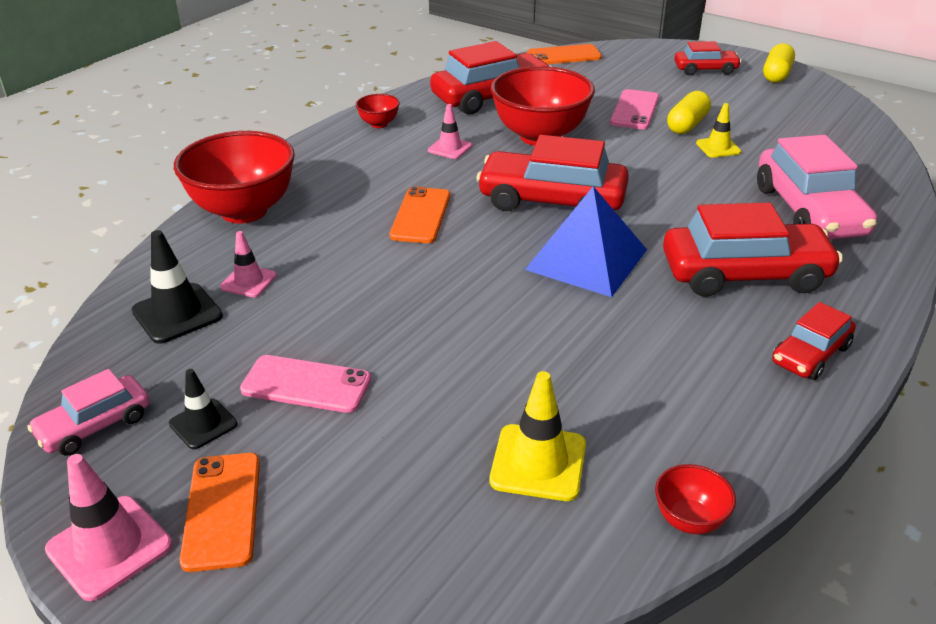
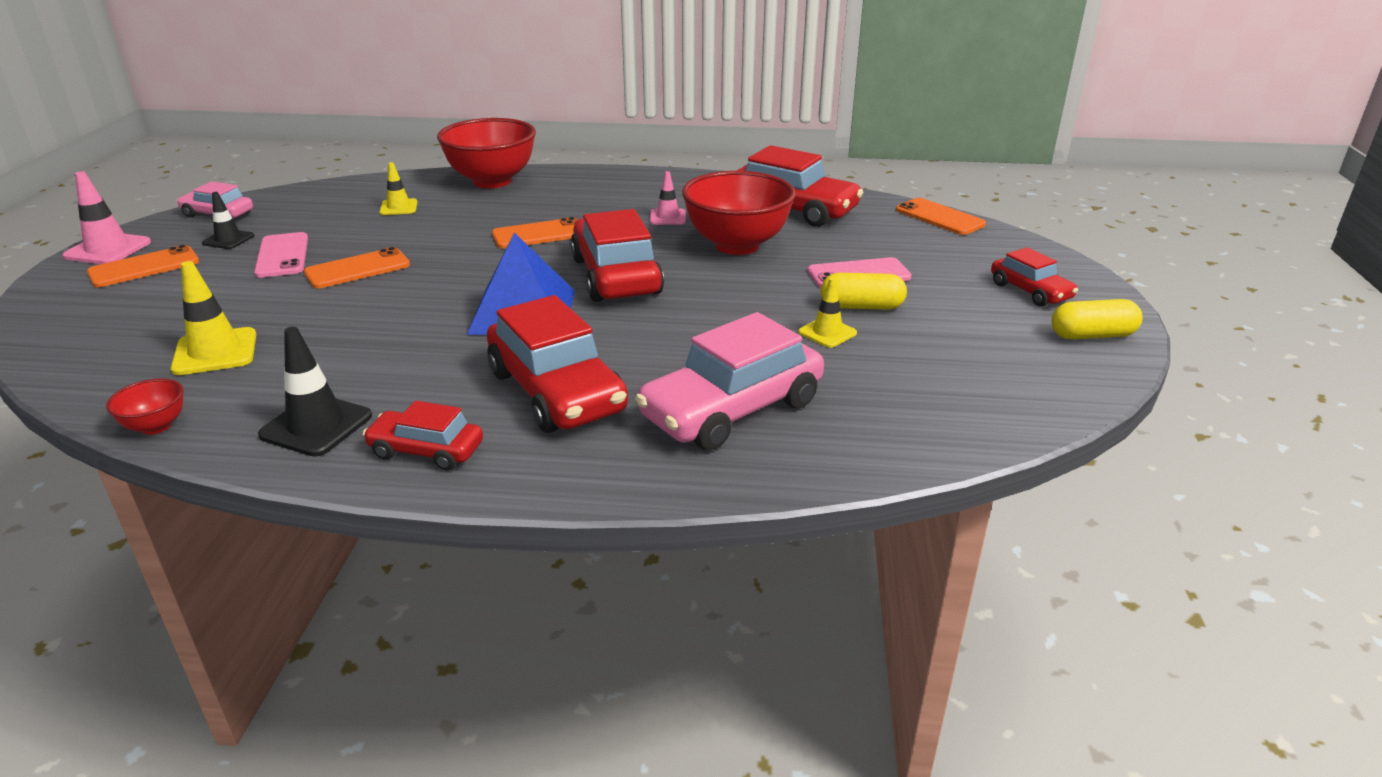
camera: 60 degrees right, 5 degrees down
(177, 313) = (346, 200): black traffic cone -> black traffic cone (316, 425)
(248, 281) = (399, 207): pink traffic cone -> yellow traffic cone
(379, 124) = (679, 184): red bowl -> none
(401, 335) = (357, 269): none -> orange phone

